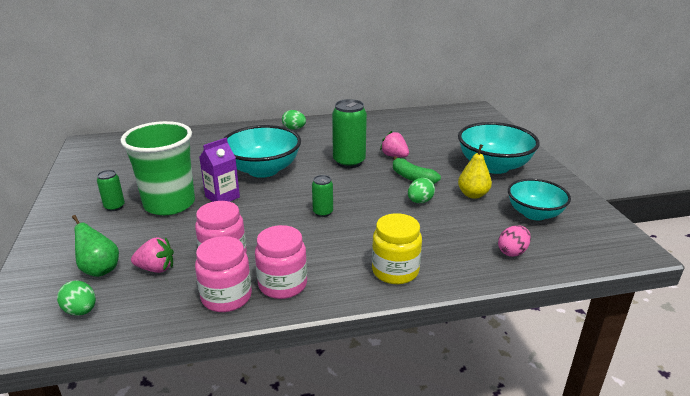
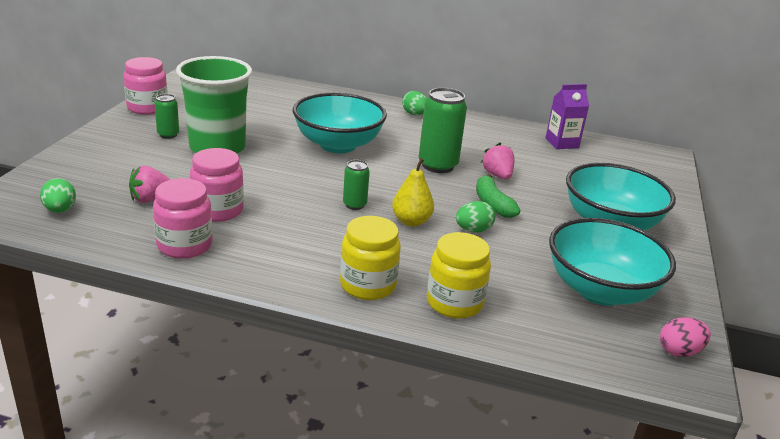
camera: 25 degrees right, 0 degrees up
(100, 269) = (105, 183): green pear -> none
(156, 268) = (150, 199): pink strawberry -> pink strawberry turned 120 degrees clockwise
(222, 197) = (271, 157): purple carton -> purple carton (562, 143)
(282, 285) = (245, 254): pink jar -> pink jar (147, 108)
(462, 259) = (454, 303): none -> yellow jar
(473, 194) = (546, 245): yellow pear -> yellow pear (411, 221)
(512, 252) = (522, 317): pink egg -> pink egg (679, 351)
(534, 214) = (600, 290): turquoise bowl -> turquoise bowl, size x1.51

